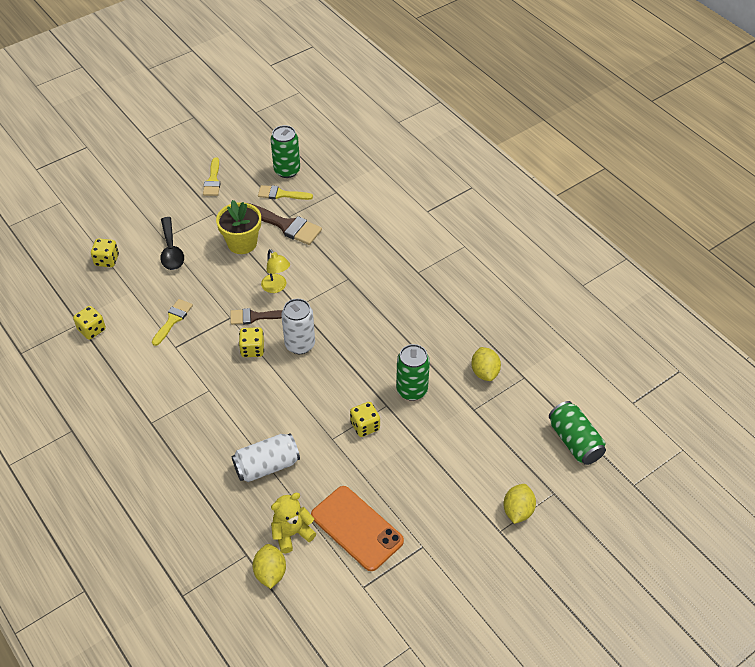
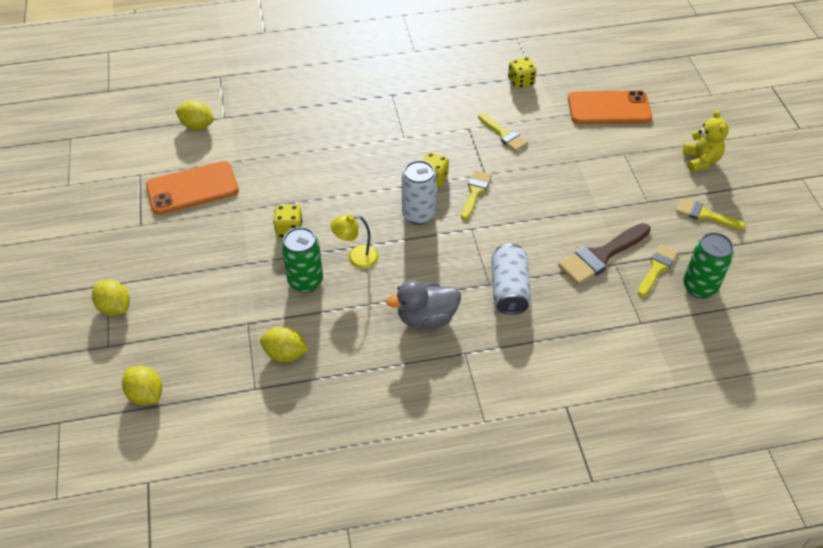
camera: 115 degrees right, 0 degrees up
(107, 260) = (609, 108): yellow dice -> orange phone
(171, 250) = (602, 155): black spoon -> none
(242, 243) = (588, 211): yellow flower pot -> none
(255, 317) = (475, 192): brown brush -> yellow brush
(267, 466) = (296, 151): white can -> white can (509, 289)
(276, 287) = (507, 220): yellow lamp -> yellow lamp (356, 257)
(292, 533) = (220, 148): yellow teddy bear -> yellow teddy bear (700, 160)
(401, 303) = (426, 318): none -> grey duck
(574, 441) = (146, 394): green can -> yellow lemon

